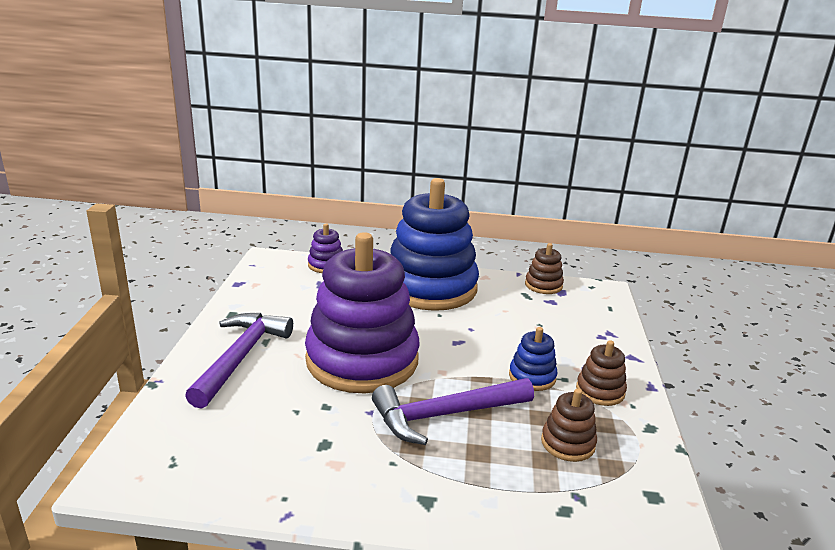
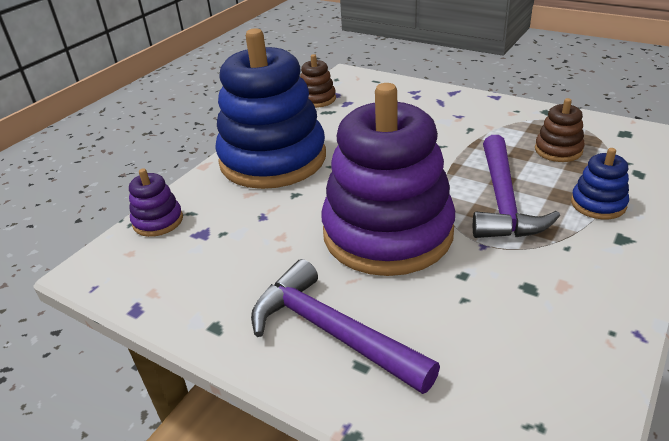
camera: 60 degrees left, 10 degrees up
(532, 377) = (461, 142): blue stacking toy -> blue stacking toy (598, 204)
(600, 391) = (494, 118): brown stacking toy -> none

